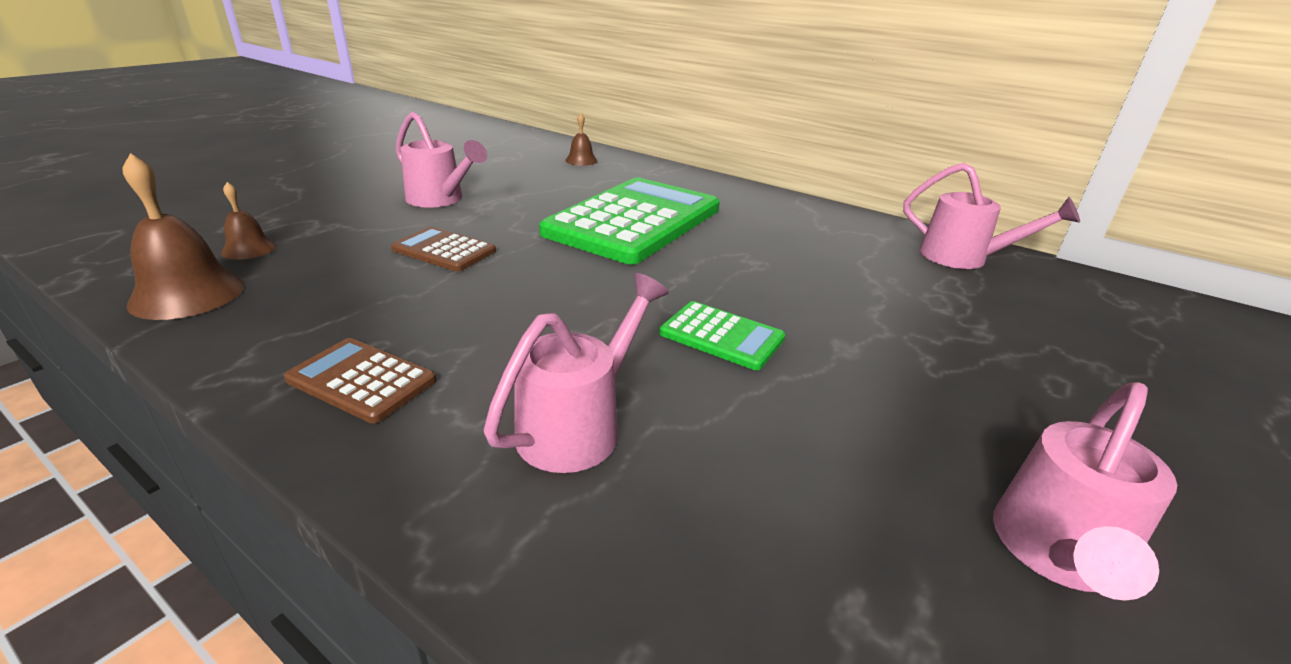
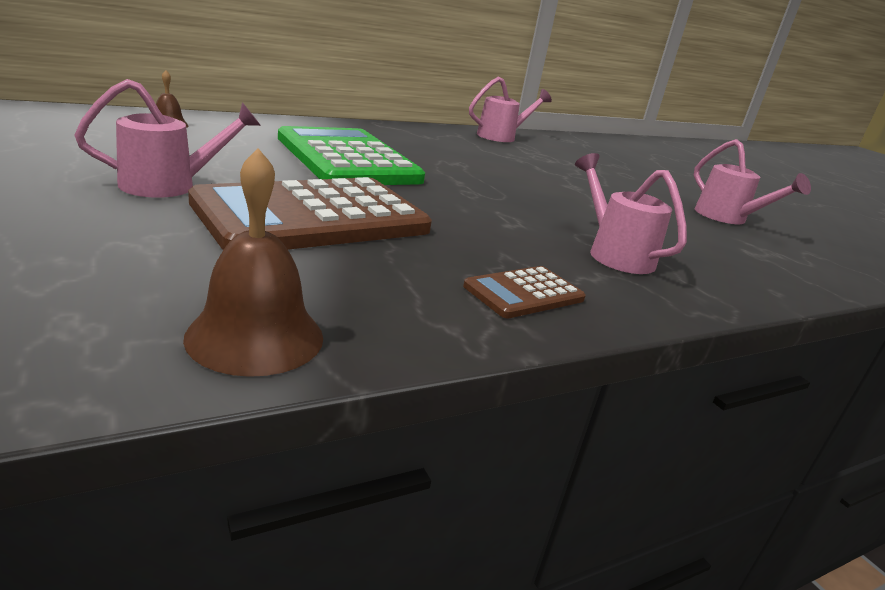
camera: 65 degrees left, 5 degrees down
(249, 249) = (154, 287): brown bell -> none
(444, 250) = (312, 217): brown calculator -> brown calculator, size x2.20
(721, 336) = (542, 200): green calculator -> none

